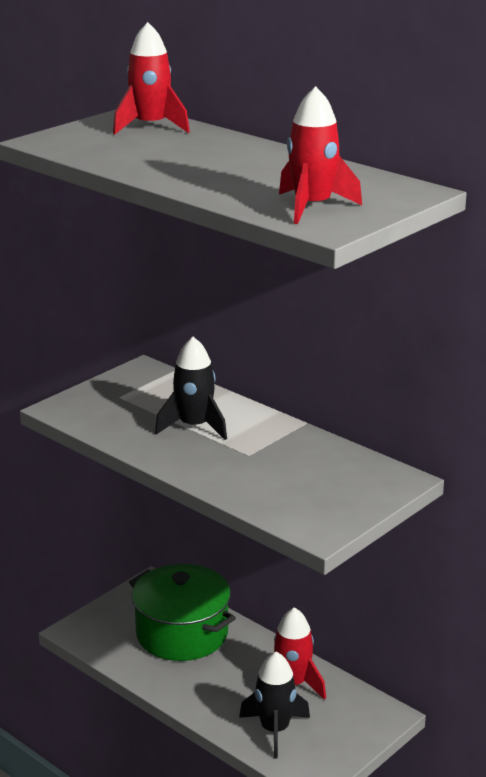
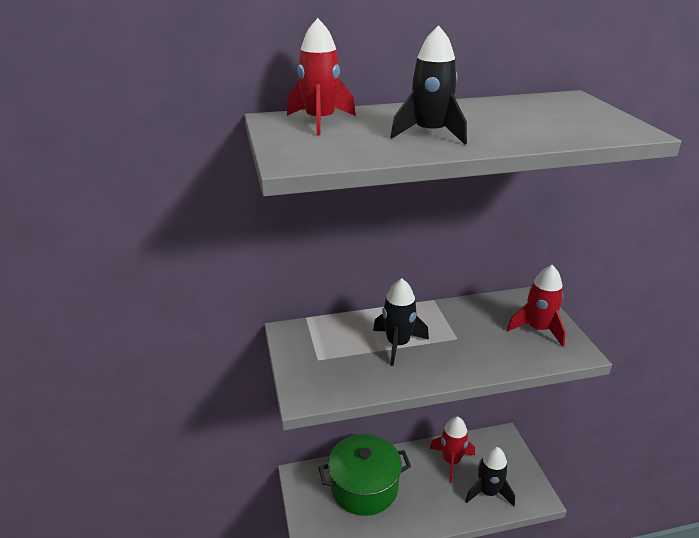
camera: 55 degrees left, 5 degrees up
(179, 163) = (430, 134): none -> black rocket
(312, 207) = (584, 125): red rocket -> red rocket (538, 329)

